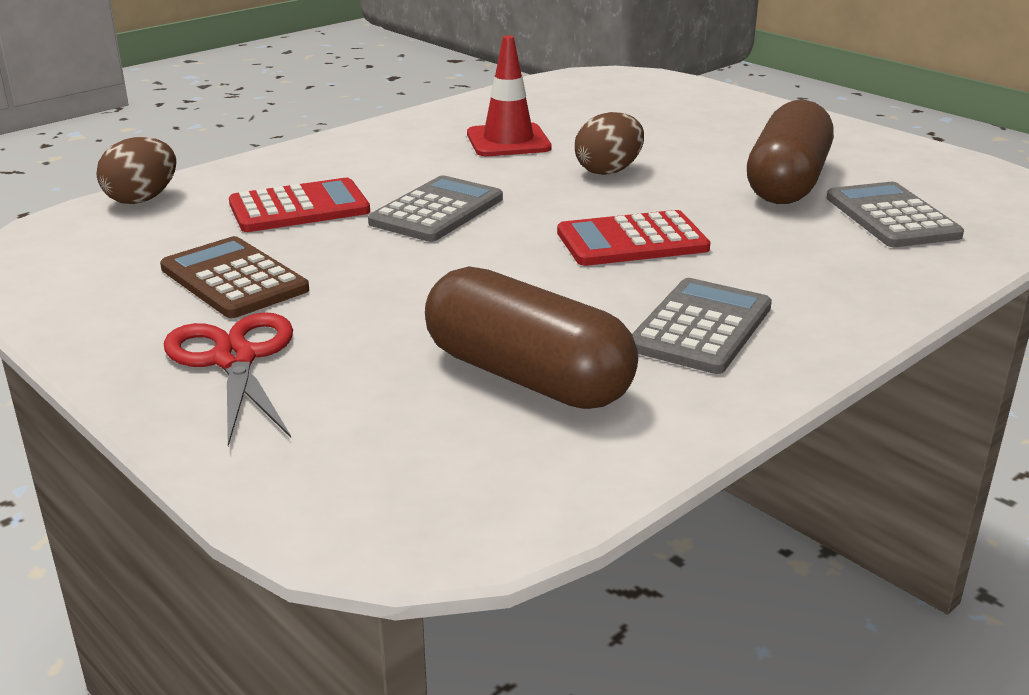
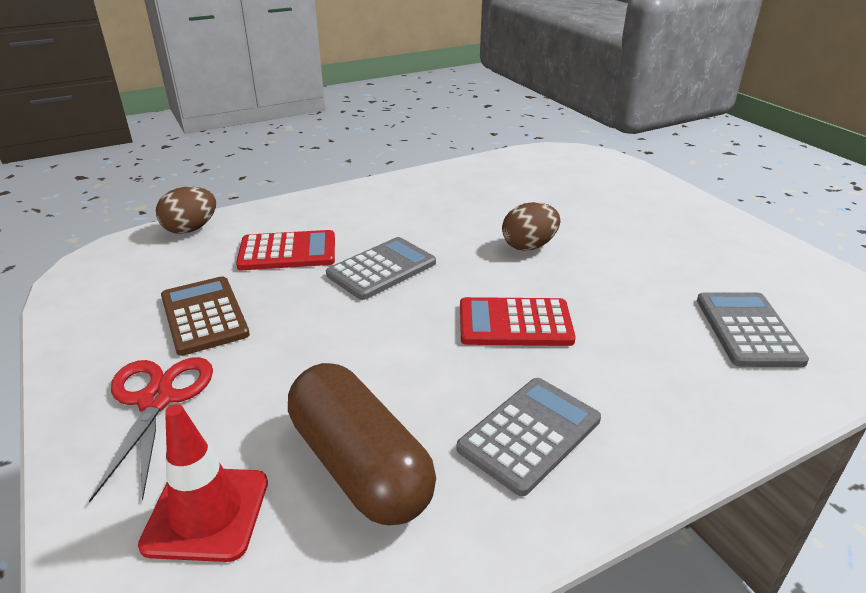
camera: 15 degrees right, 5 degrees up
(508, 141) = (467, 207): red traffic cone -> red traffic cone (206, 513)
(787, 182) = (669, 278): brown capsule -> none

